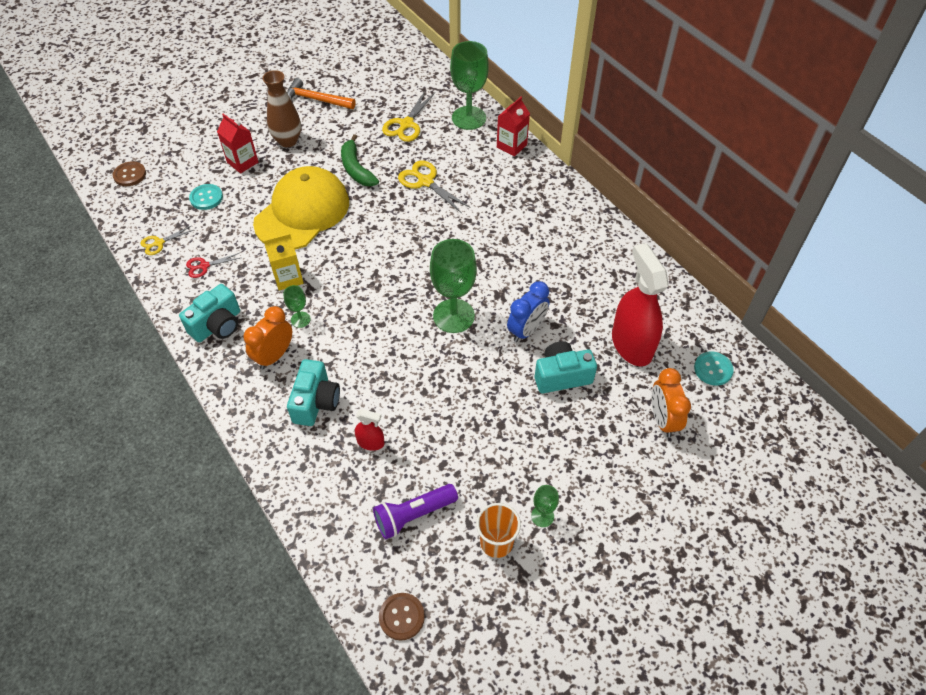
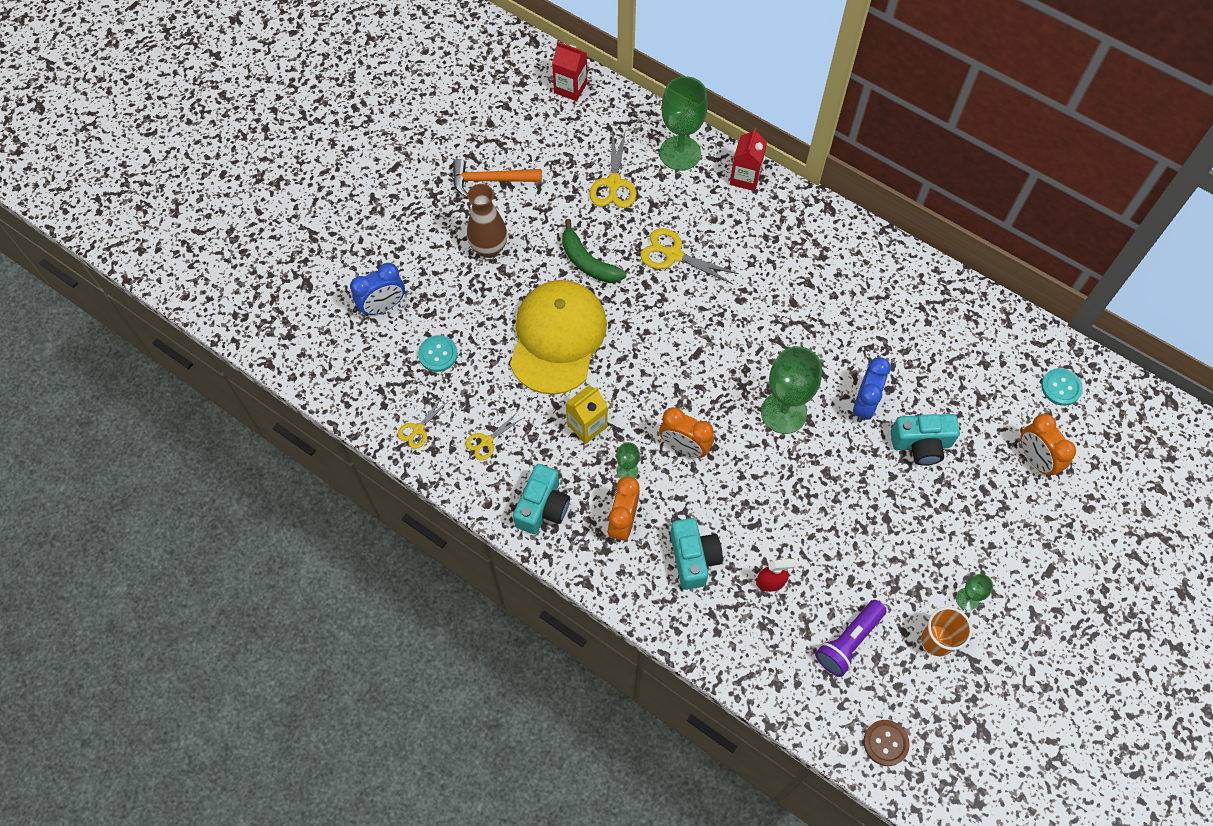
camera: 20 degrees left, 10 degrees up
(130, 175) = (329, 352): brown button -> none
(187, 157) = (383, 306): none -> blue clock
(204, 266) = (486, 441): red scissors -> yellow scissors
(242, 162) = (452, 294): red carton -> red carton (570, 88)
(357, 316) = (684, 447): none -> orange clock
(561, 376) = (921, 444): turquoise camera -> turquoise camera turned 150 degrees counterclockwise
(631, 344) = (973, 386): red spray bottle -> none

